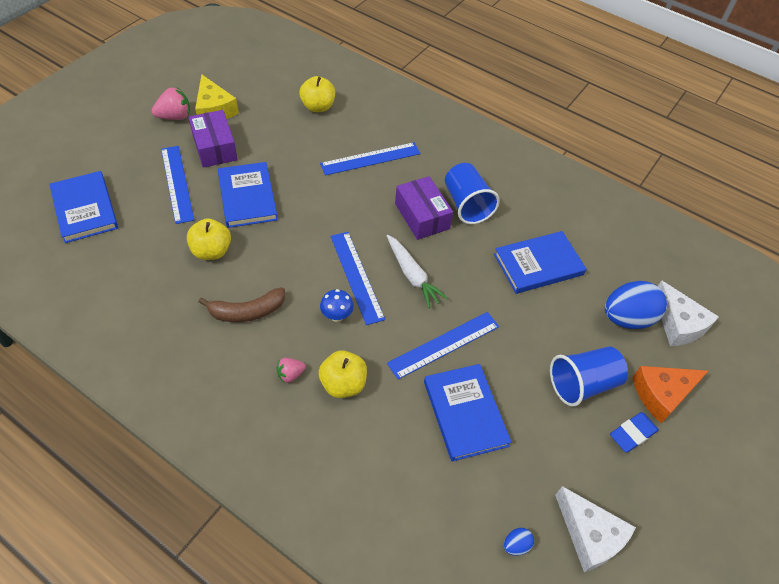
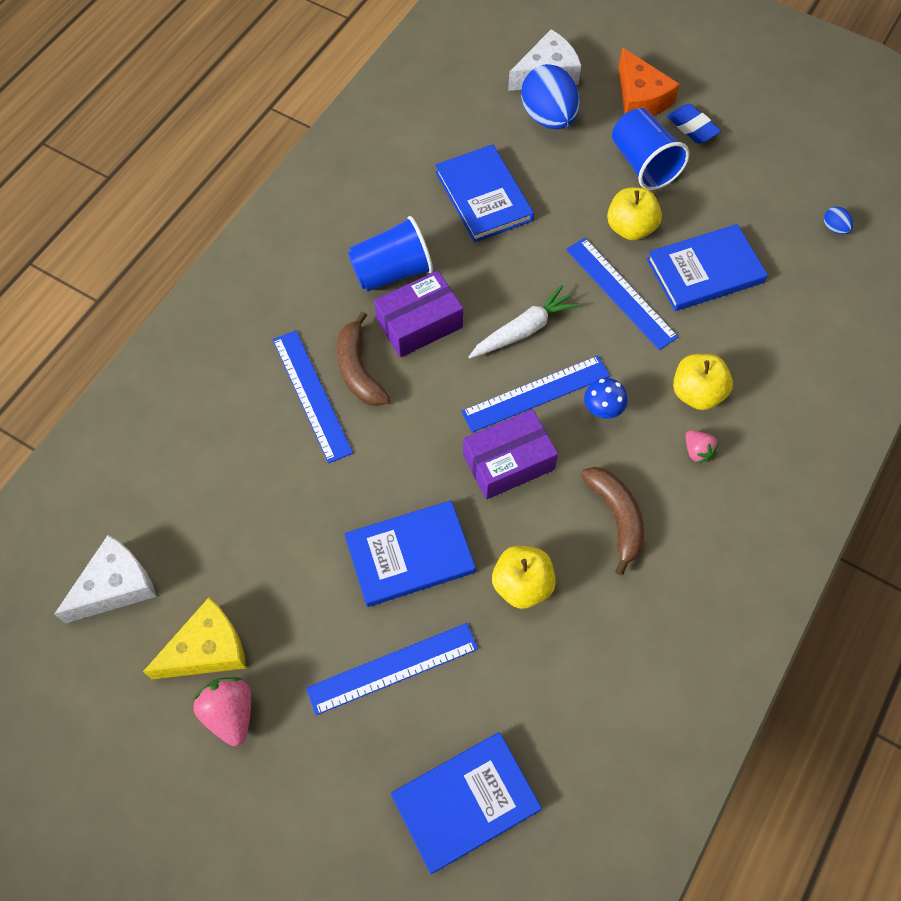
camera: 90 degrees left, 10 degrees up
(215, 147) = (304, 627): purple box -> purple box (508, 462)
(318, 107) = (194, 483): yellow apple -> yellow apple (630, 228)
(387, 182) = (358, 370): none -> brown banana
(590, 535) = (807, 170): white cheese -> white cheese (115, 586)

